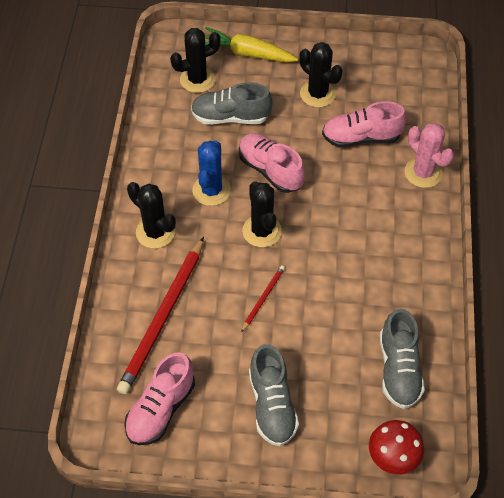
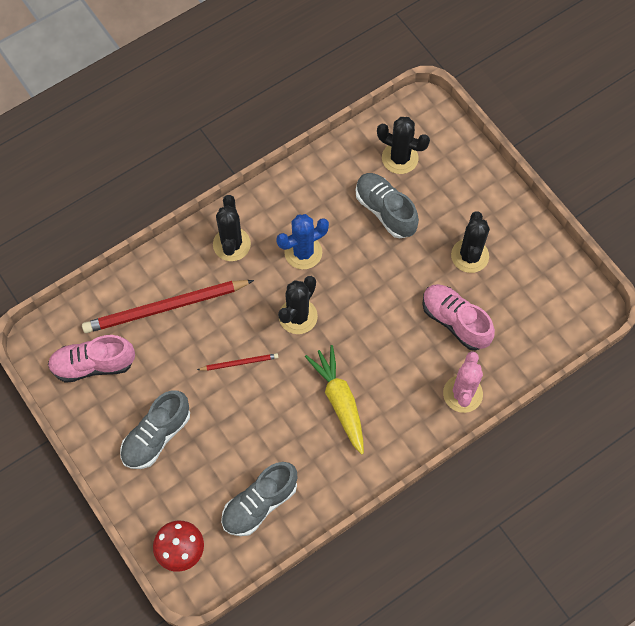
camera: 50 degrees right, 10 degrees up
(246, 53) = (461, 171): yellow carrot -> yellow carrot (339, 401)
(270, 170) = (360, 279): pink shoe -> none

